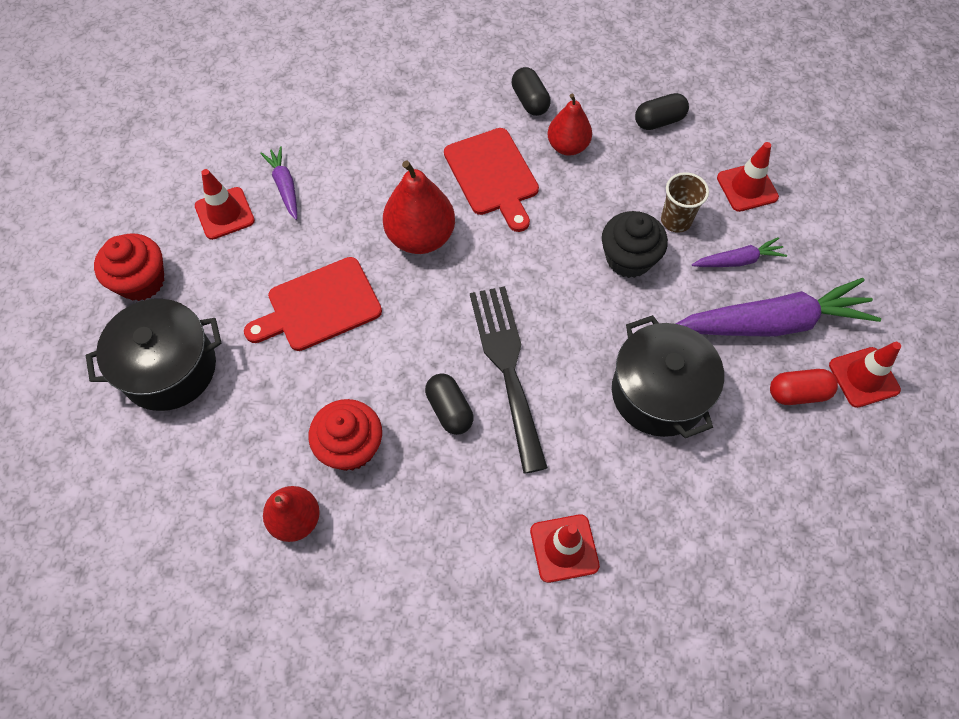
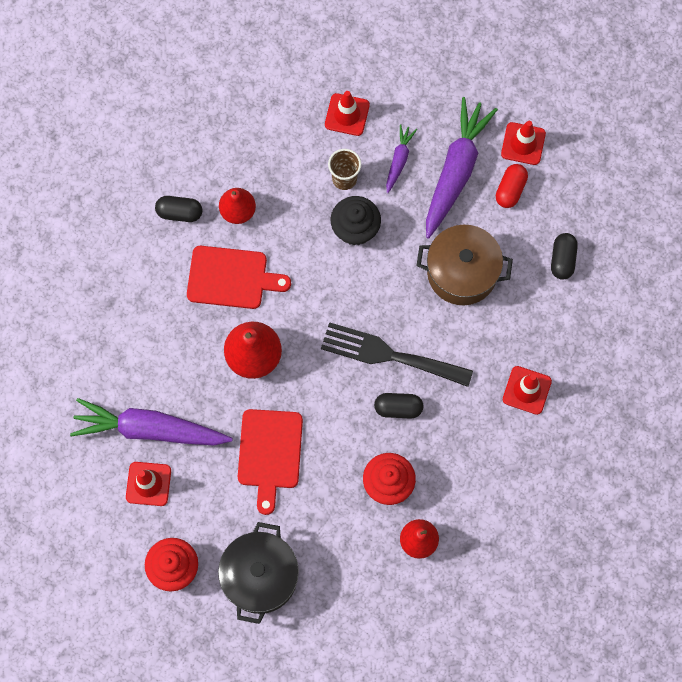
camera: 60 degrees left, 10 degrees up
(285, 187) = (150, 429): purple carrot -> purple carrot, size x2.07
(658, 393) = (462, 272): black pot -> brown pot
(659, 121) = (255, 135): black capsule -> black capsule (562, 260)

